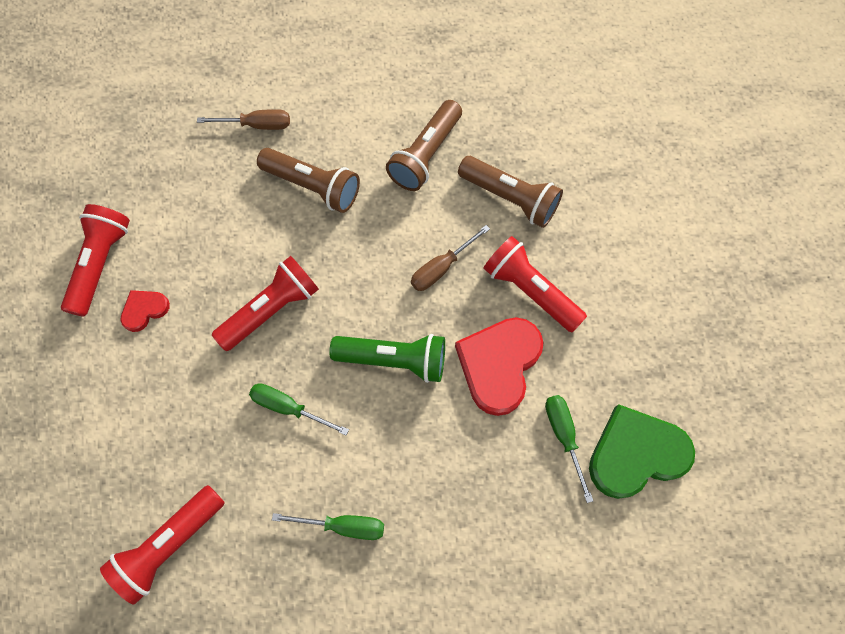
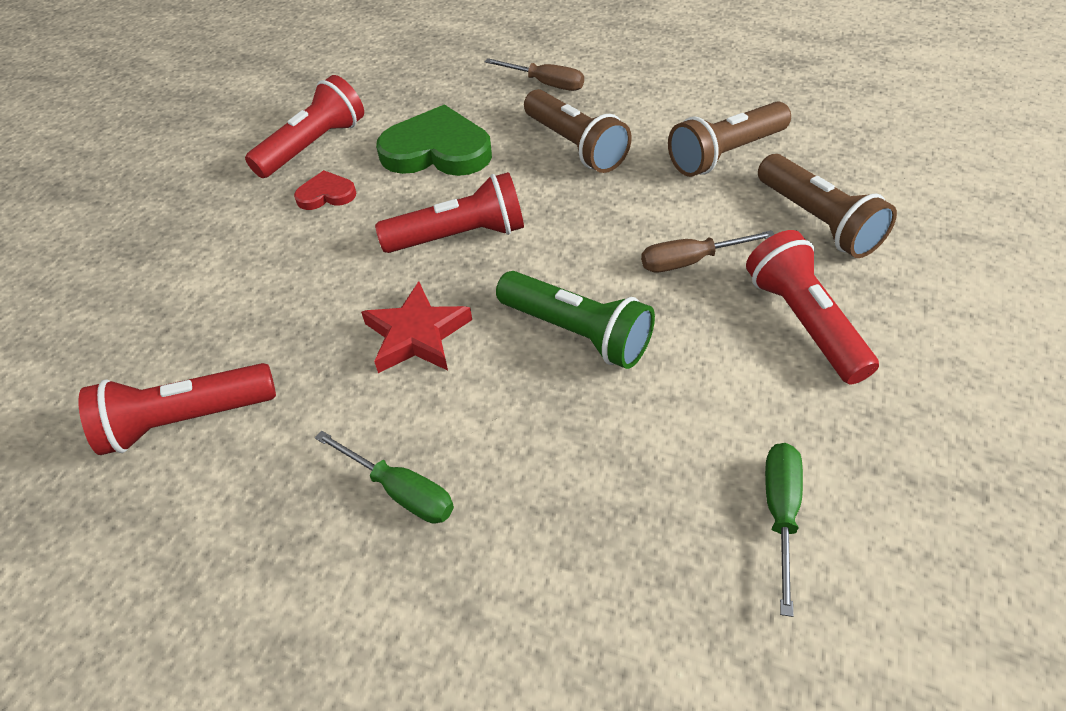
camera: 30 degrees right, 20 degrees down
(289, 408) = (417, 335): green screwdriver -> red star
(499, 364) = (719, 388): red heart -> none
(636, 453) = (897, 587): green heart -> green heart (437, 150)

